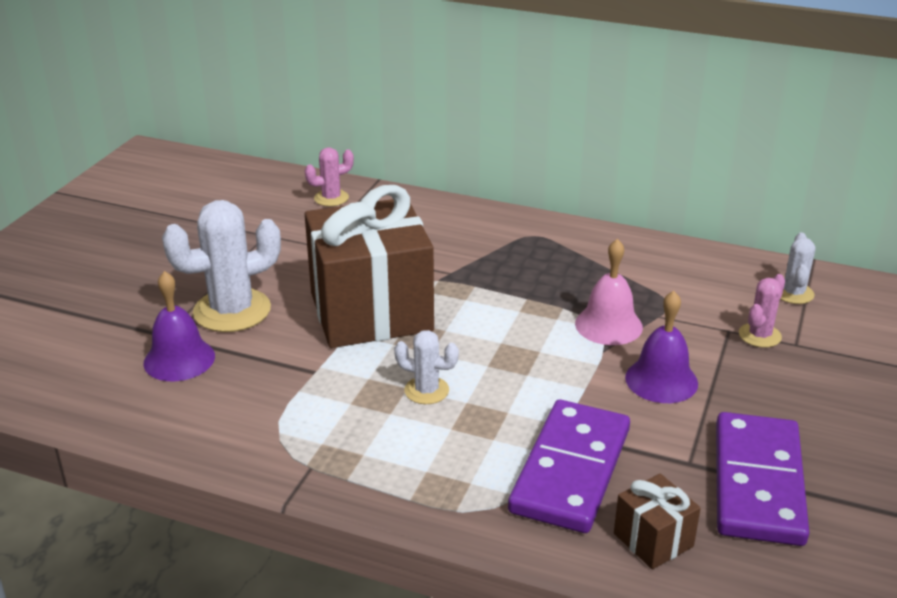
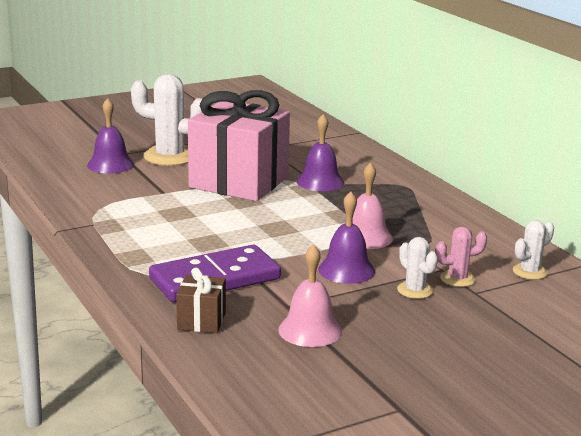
camera: 40 degrees right, 10 degrees down
(331, 198) = (314, 131): pink cactus -> none
(371, 312) = (239, 182): brown gift -> pink gift
(426, 390) = (204, 221): white cactus -> white cactus (415, 290)
(450, 269) = (320, 182): none -> purple bell
(758, 483) = (310, 330): purple domino -> pink bell

